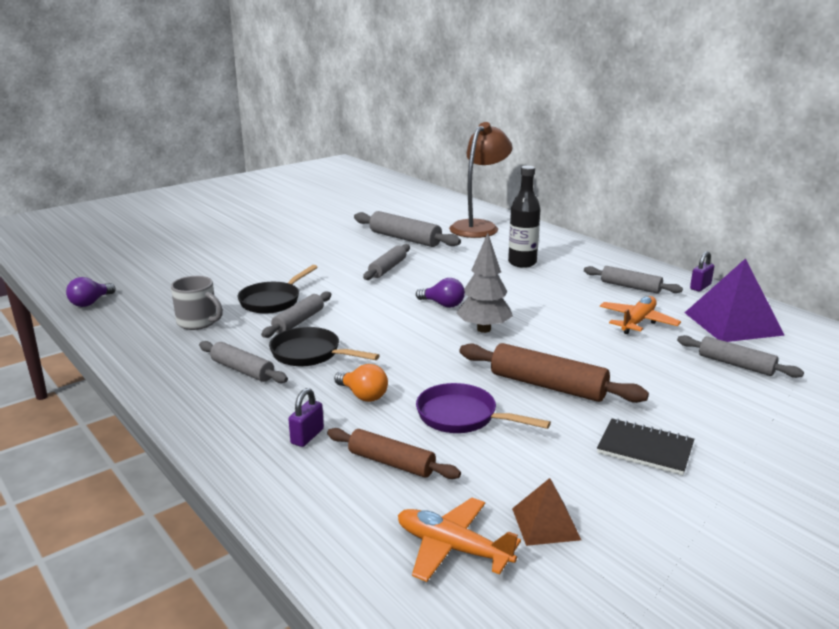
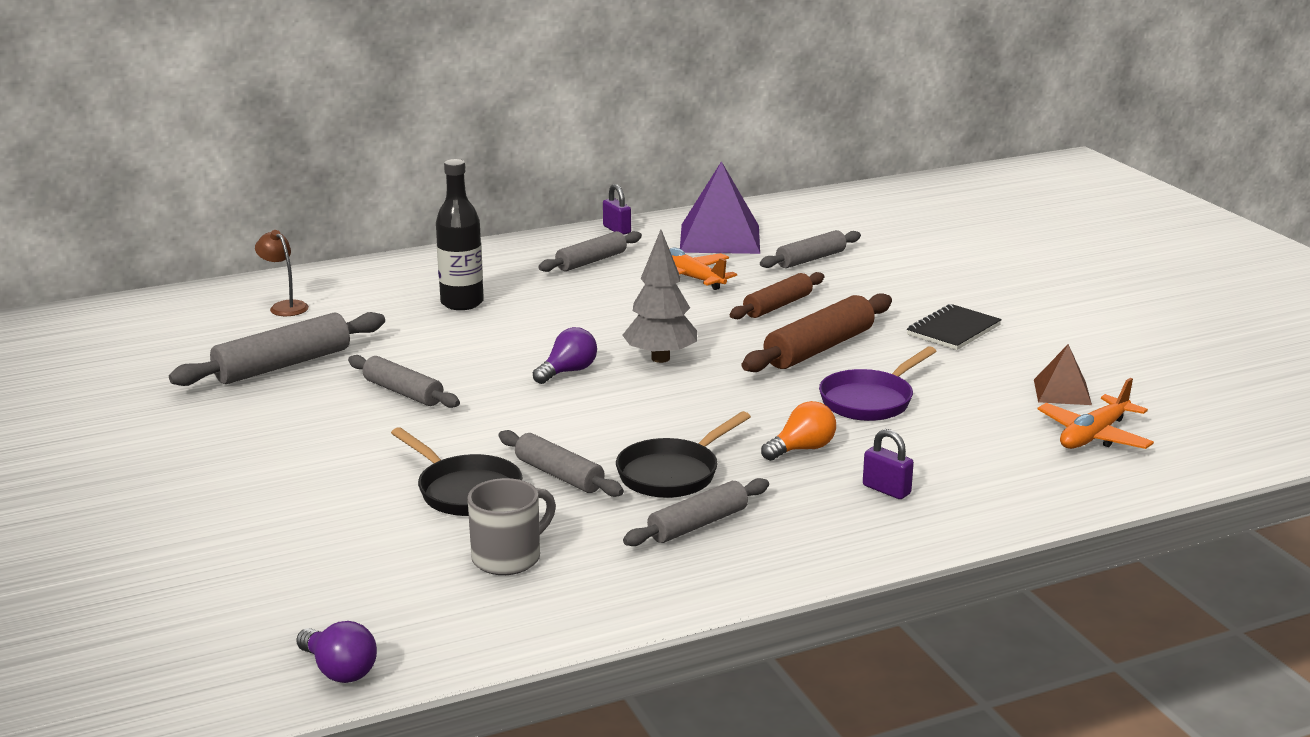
camera: 75 degrees left, 0 degrees up
(391, 463) = (952, 448): brown rolling pin -> brown rolling pin (777, 306)
(479, 227) = (285, 306): brown lamp -> brown lamp, size x0.45

